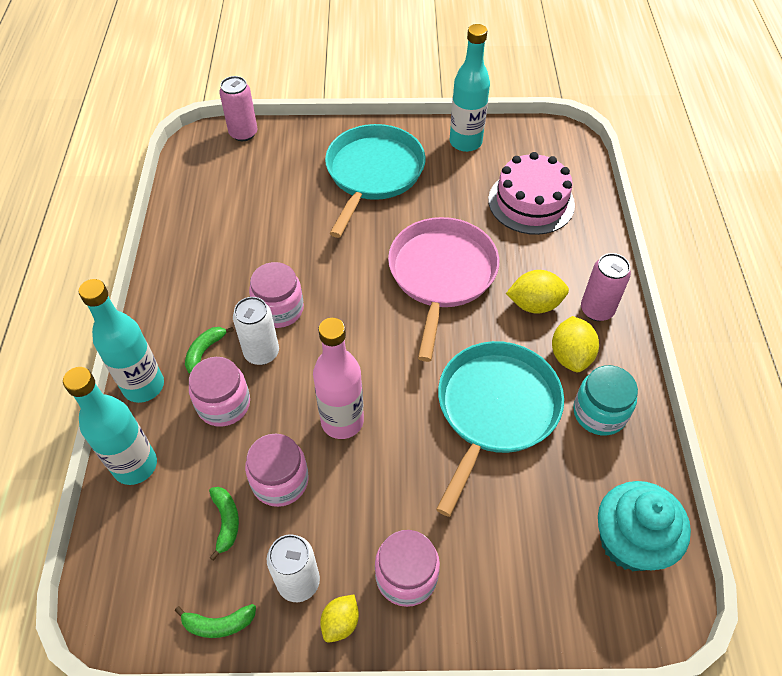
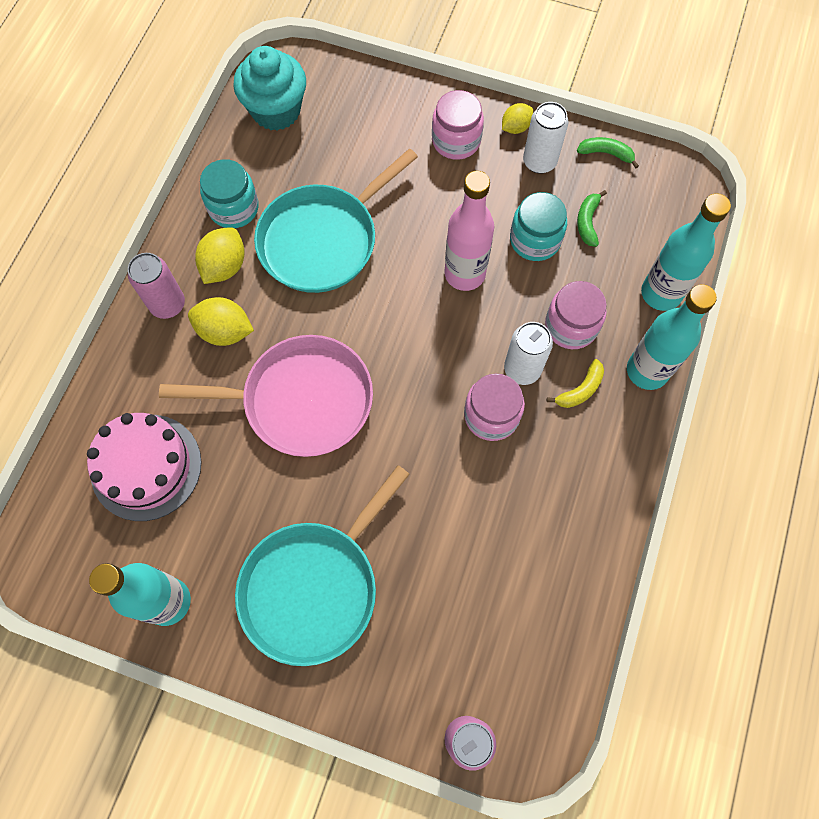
camera: 160 degrees left, 15 degrees up
(204, 352) = (580, 390): green banana -> yellow banana
(280, 481) = (535, 240): pink jar -> turquoise jar
(441, 274) = (301, 400): pink pan -> pink pan turned 120 degrees counterclockwise

